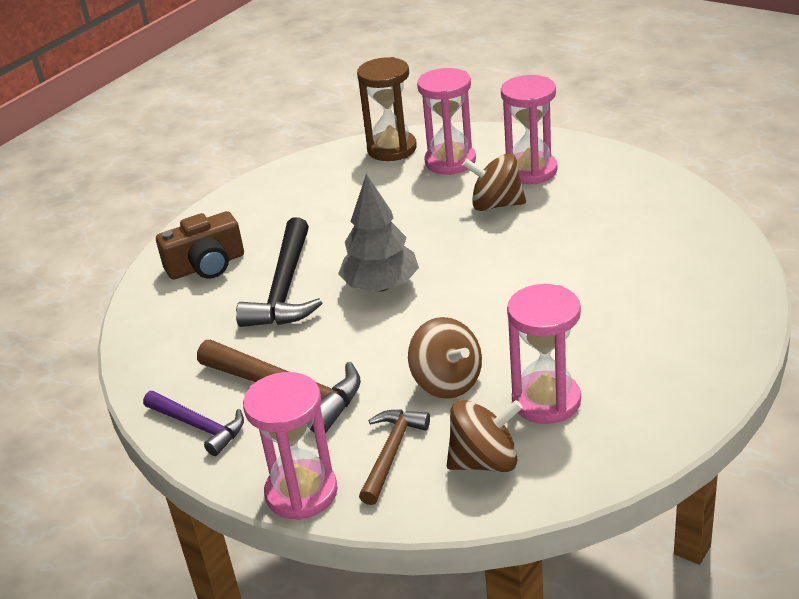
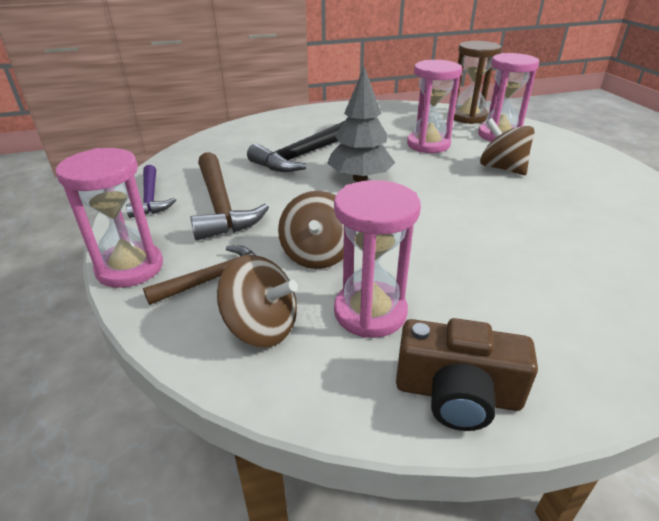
camera: 35 degrees right, 0 degrees up
(206, 265) = (283, 128): brown camera -> brown camera (457, 394)
(531, 171) = (554, 160): pink hourglass -> pink hourglass (428, 144)

